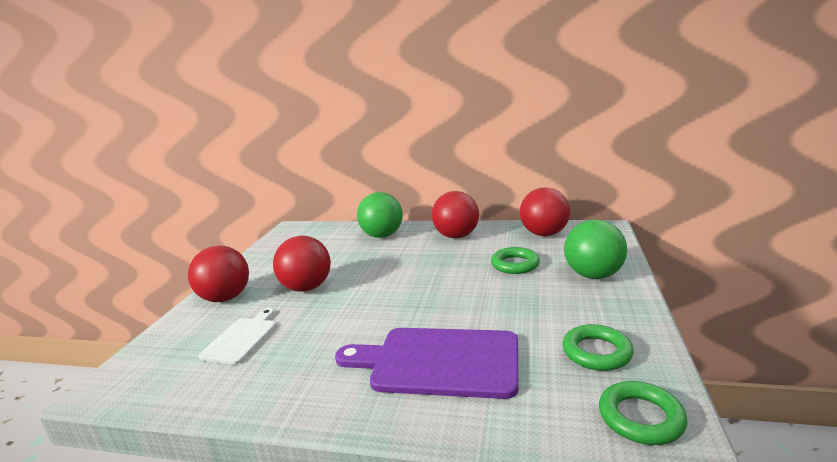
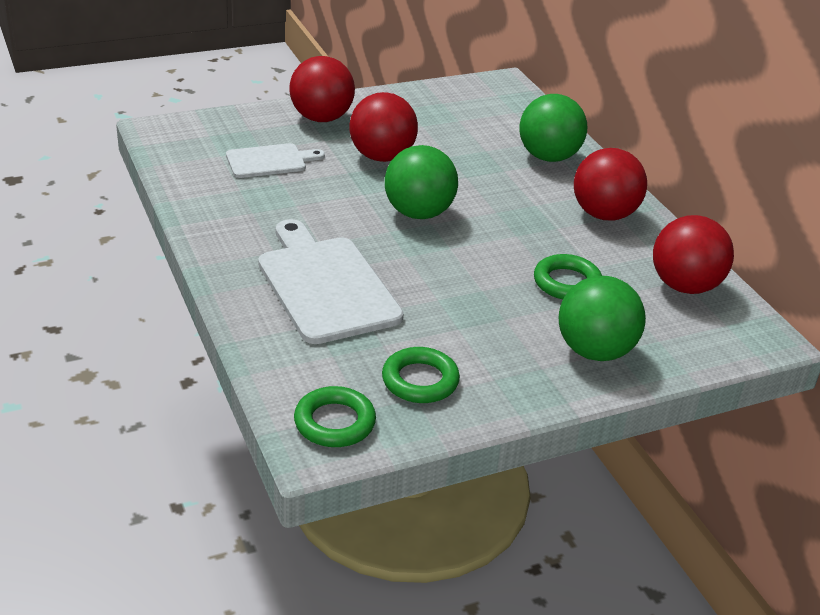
camera: 50 degrees right, 15 degrees up
(389, 293) = (418, 213): none -> green ball
(439, 361) = (325, 285): purple cutting board -> white cutting board

